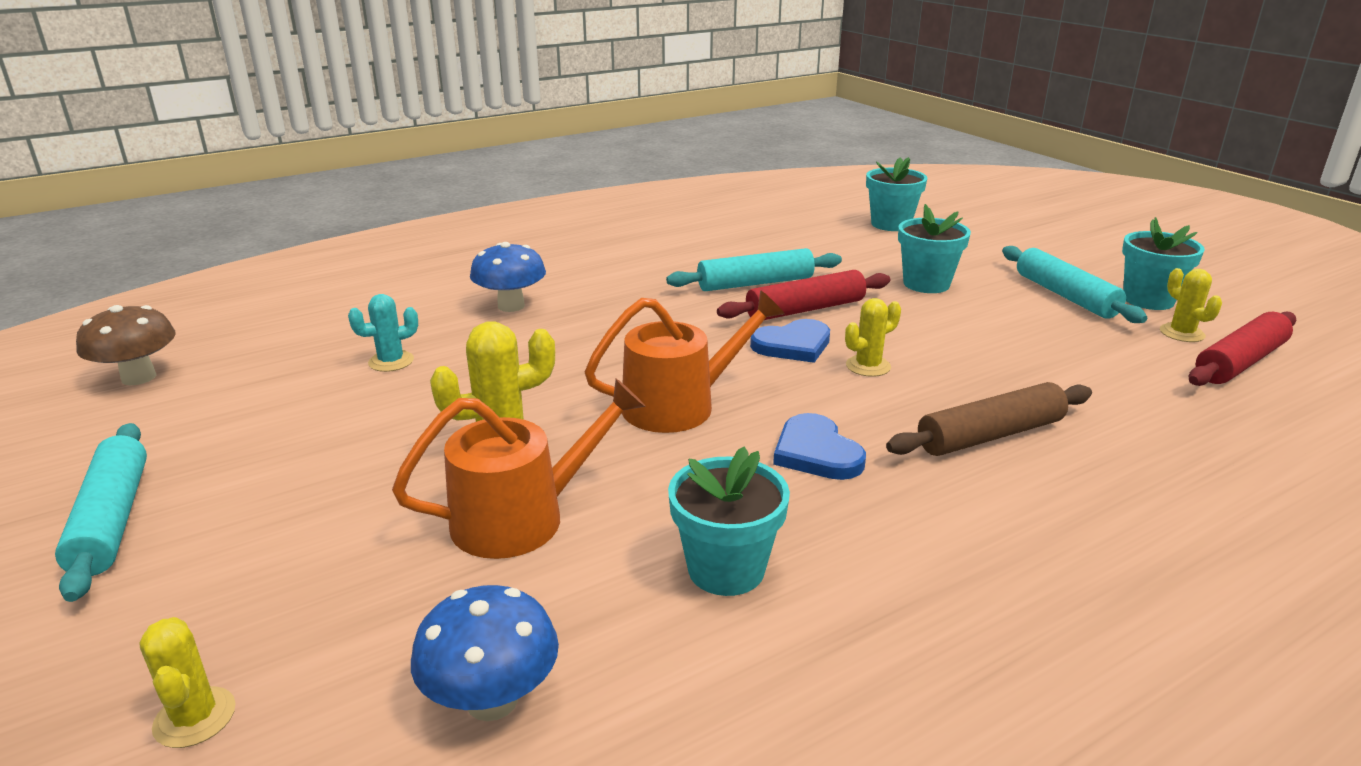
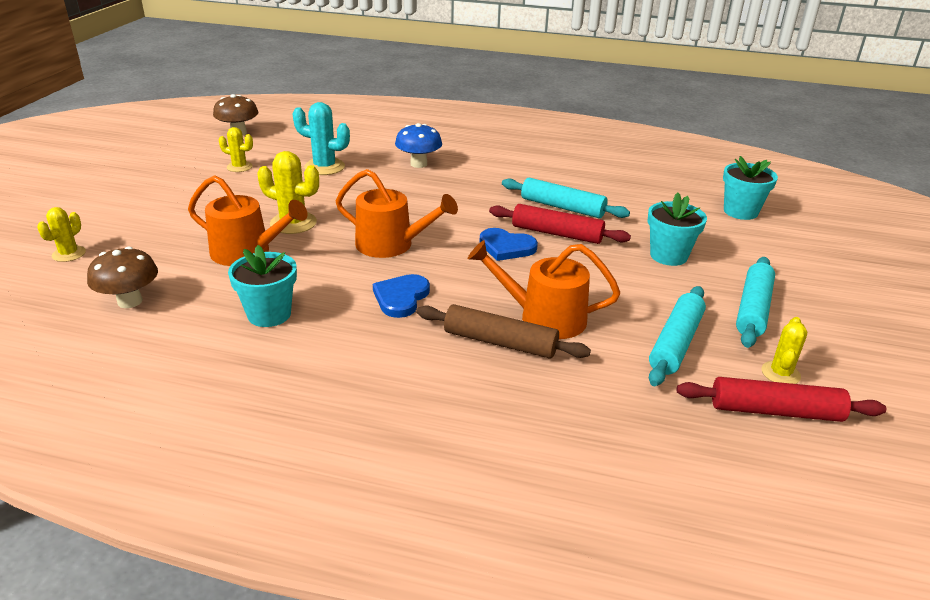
camera: 45 degrees right, 5 degrees up
(111, 520) = (148, 182): turquoise rolling pin -> turquoise rolling pin (675, 343)
(391, 361) = (324, 167): turquoise cactus -> turquoise cactus, size x1.60
(492, 700) = (130, 301): blue mushroom -> brown mushroom
(868, 366) = (519, 277): yellow cactus -> yellow cactus (239, 167)
(968, 390) = (544, 318): none -> orange watering can
(1148, 300) = (815, 344): turquoise flower pot -> none

